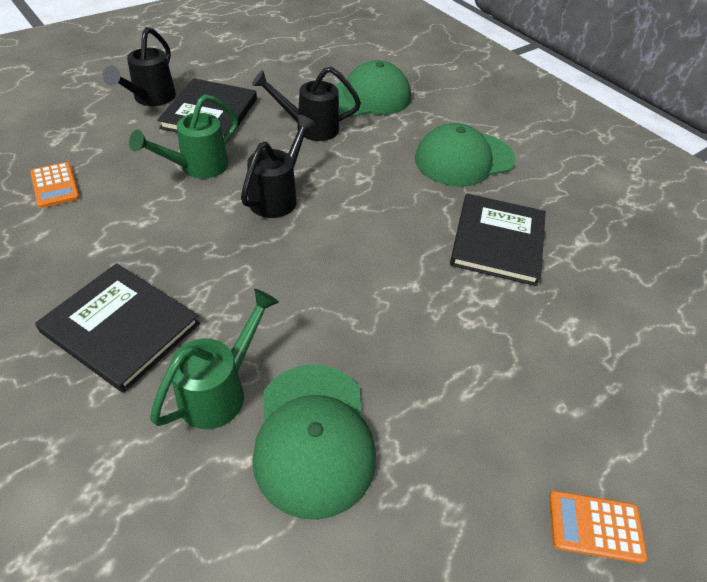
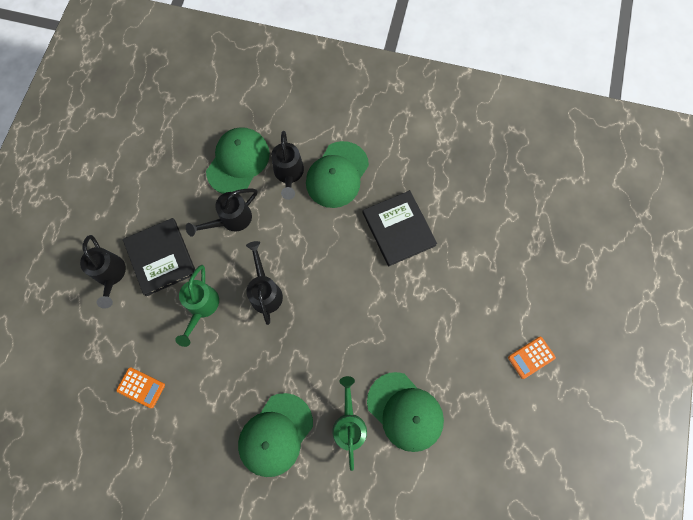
camera: 35 degrees left, 25 degrees up
(121, 328) = (275, 434): black book -> green cap
(408, 131) = (289, 175): none -> black watering can

